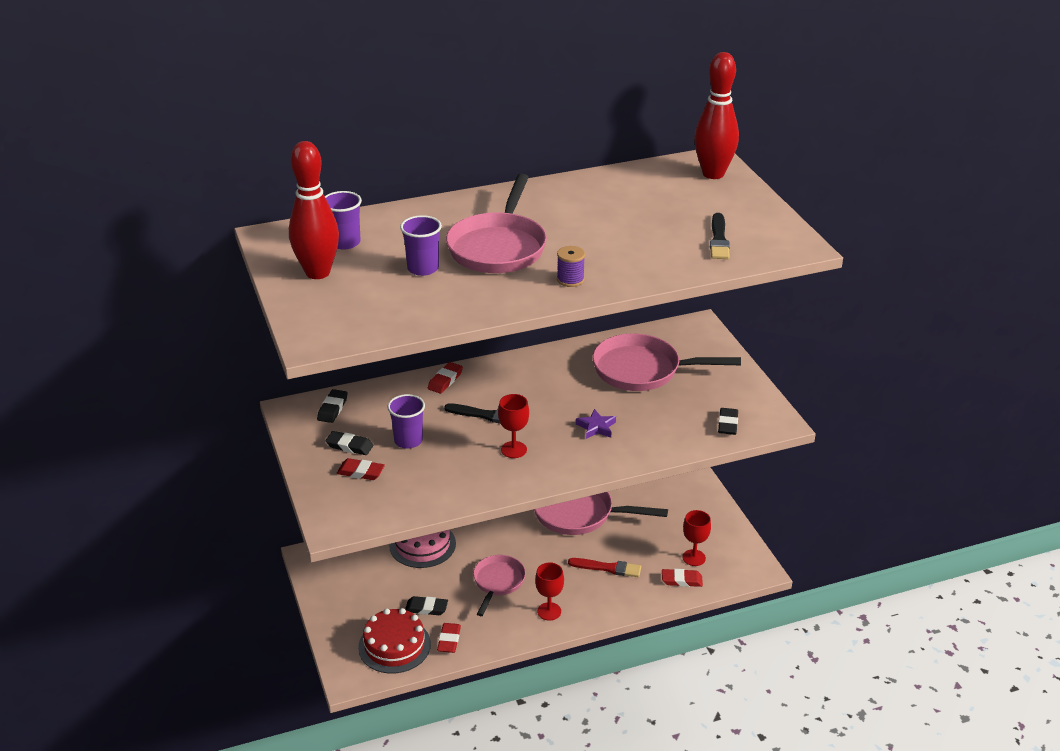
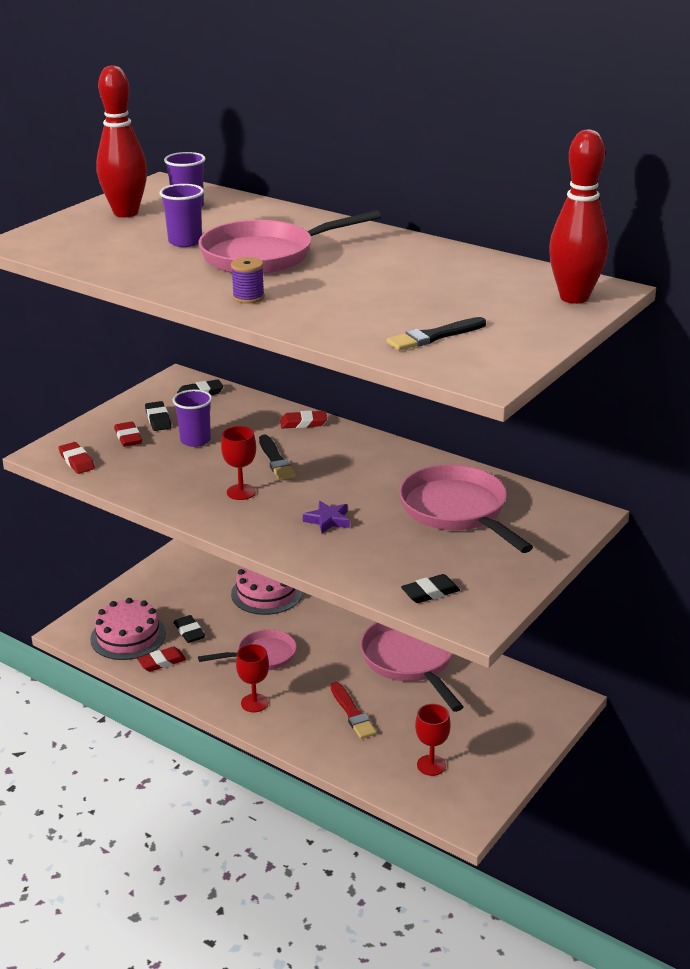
camera: 55 degrees right, 5 degrees down
(394, 645) = (128, 636): red cake -> pink cake
(681, 580) = (388, 771): red eraser -> red eraser (77, 461)

